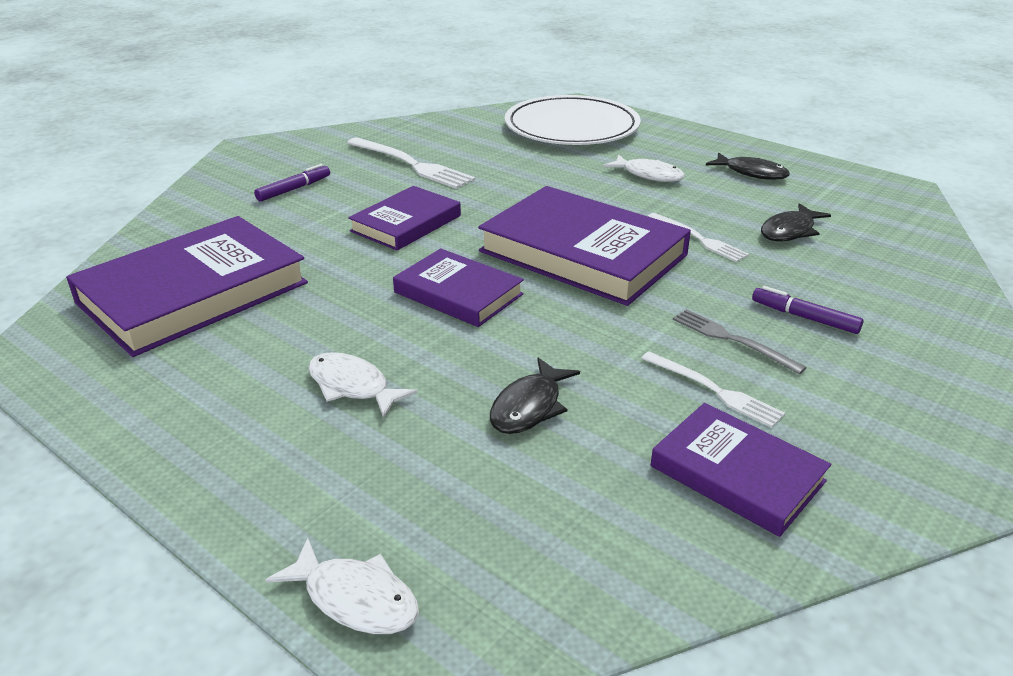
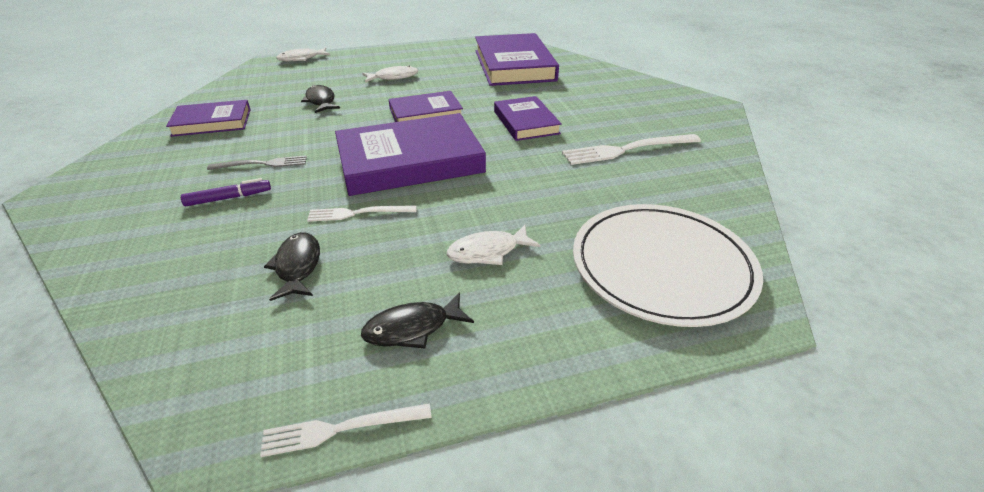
camera: 125 degrees right, 5 degrees up
(293, 189) = (618, 104): purple marker -> none
(714, 390) = (249, 140): white fork -> white fork (341, 429)

